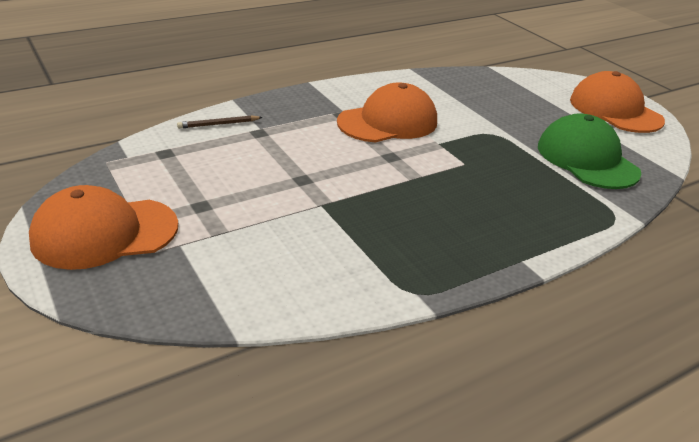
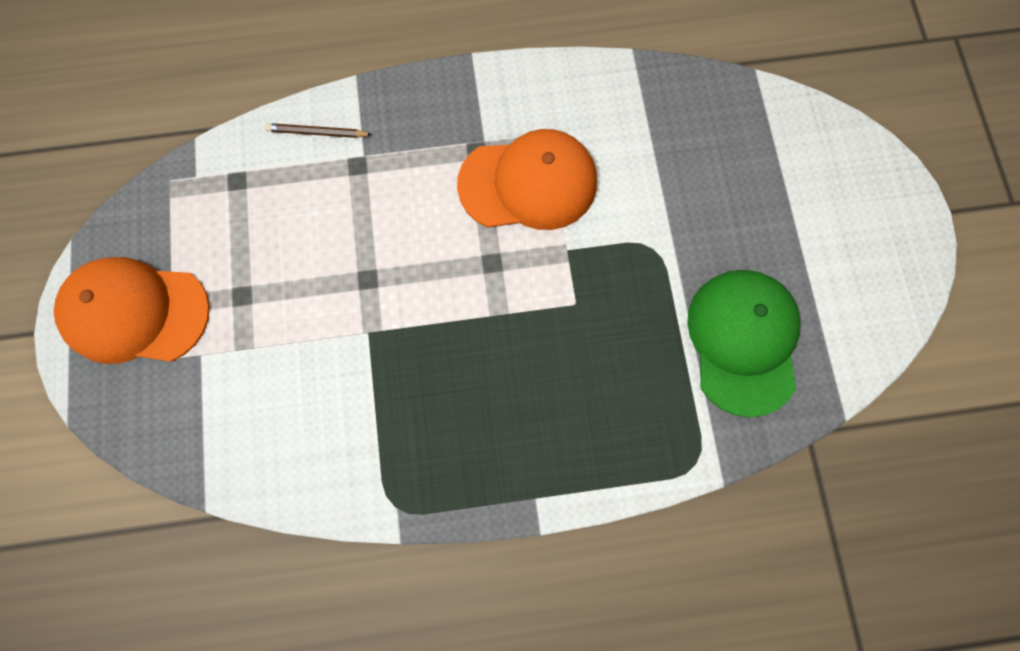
camera: 25 degrees right, 40 degrees up
(615, 110) = (870, 240): orange cap -> none

